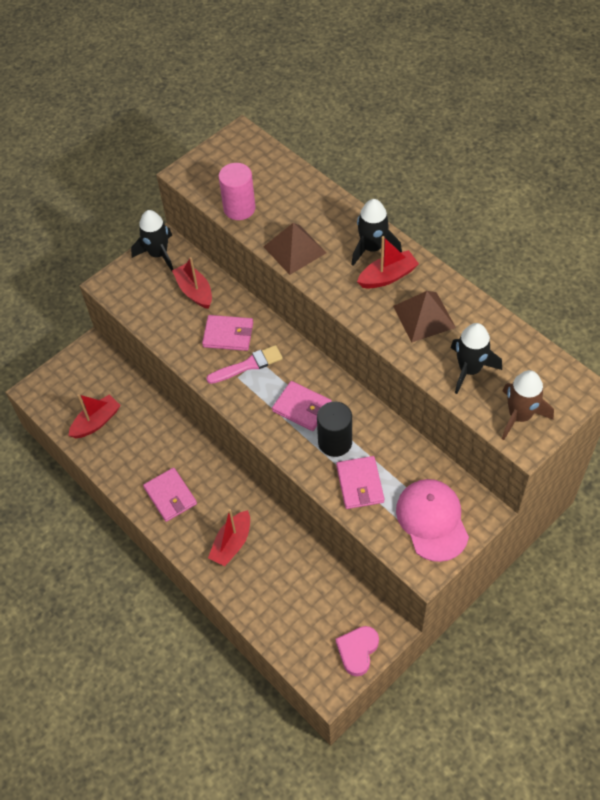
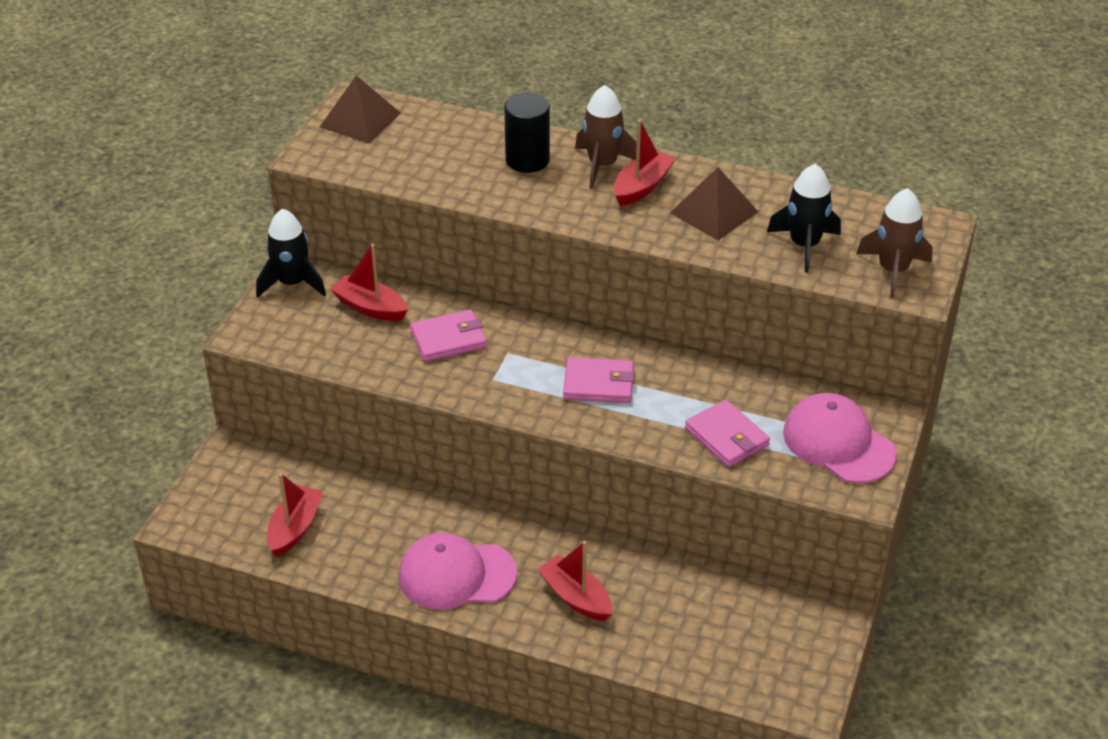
camera: 30 degrees left, 15 degrees down
(170, 496) = (456, 575): pink wallet -> pink cap
(232, 543) = (576, 597): red boat -> red boat turned 135 degrees clockwise
(239, 208) = (406, 172): pink cylinder -> none
(248, 365) = (497, 362): pink brush -> none
(295, 249) = (508, 193): brown pyramid -> brown pyramid (360, 119)
(335, 442) = (665, 405): black cylinder -> black cylinder (527, 160)
(357, 651) = (815, 651): pink heart -> none
(372, 248) = (602, 165): black rocket -> brown rocket

